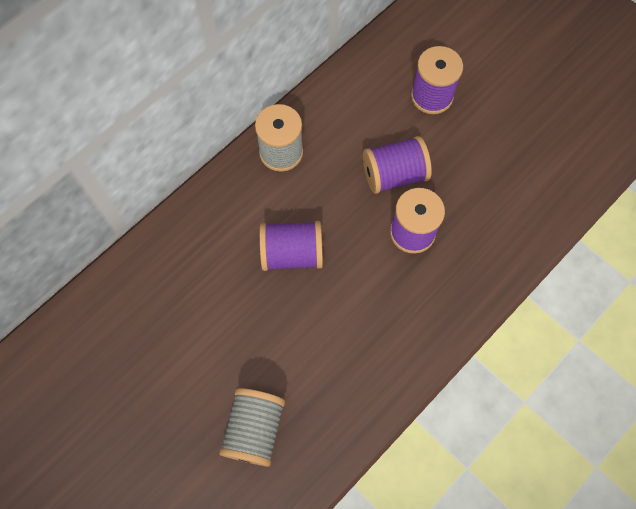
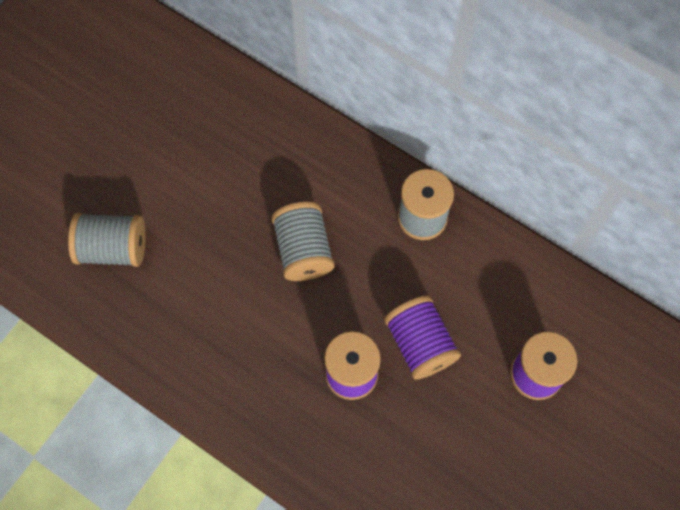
camera: 80 degrees right, 0 degrees up
(292, 254) = (303, 250): purple spool -> grey spool

